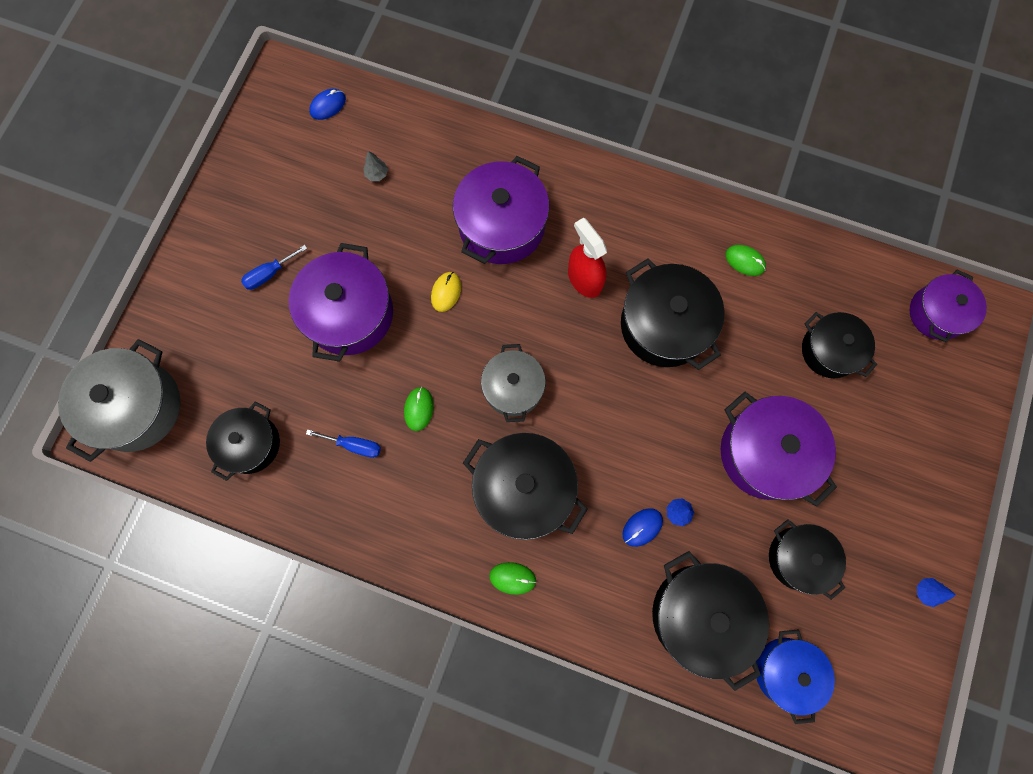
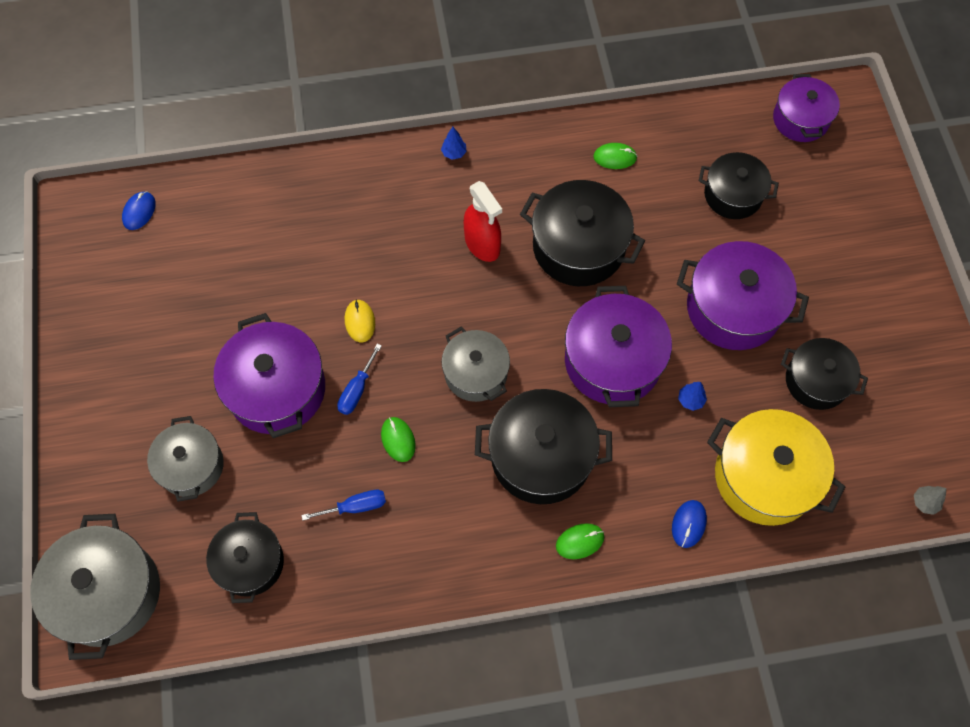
camera: 30 degrees left, 10 degrees down
(251, 340) = (191, 466): none -> grey pot
(269, 274) = (173, 394): blue screwdriver -> blue screwdriver (357, 390)
(377, 174) = (227, 250): grey tree -> grey tree (924, 502)
(501, 225) = (376, 236): purple pot -> purple pot (612, 361)
(584, 279) = (482, 244): red spray bottle -> red spray bottle turned 150 degrees counterclockwise
(642, 527) = (667, 430): blue mouse -> blue mouse (688, 524)
(700, 615) = (764, 477): black pot -> yellow pot
(786, 671) = (866, 482): blue pot -> none
(925, 591) = (935, 350): blue tree -> blue tree (454, 153)

